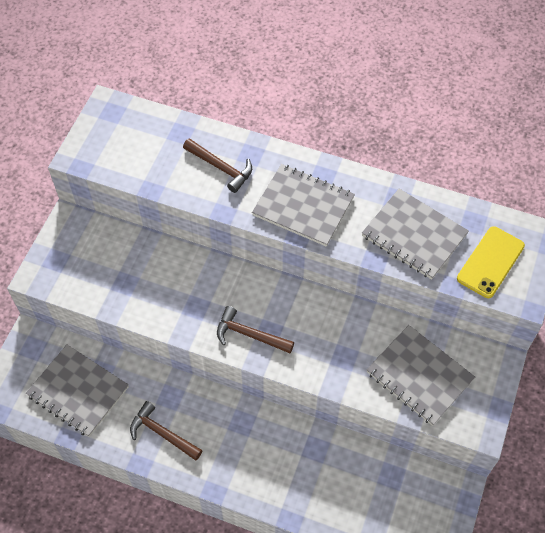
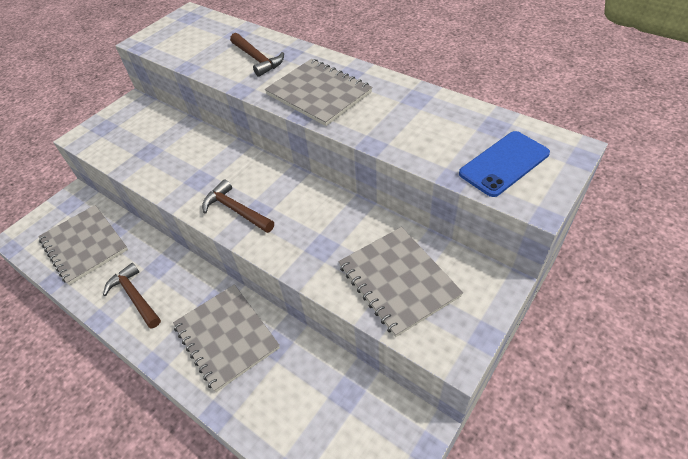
camera: 20 degrees right, 10 degrees down
(414, 235) = (423, 129): grey notebook -> grey notebook (226, 337)
(490, 262) = (504, 163): yellow phone -> blue phone

